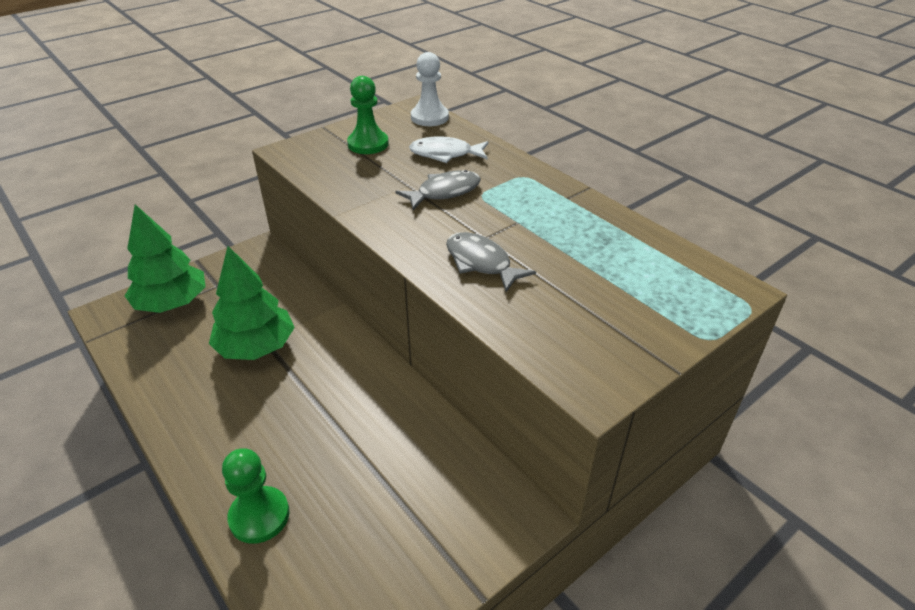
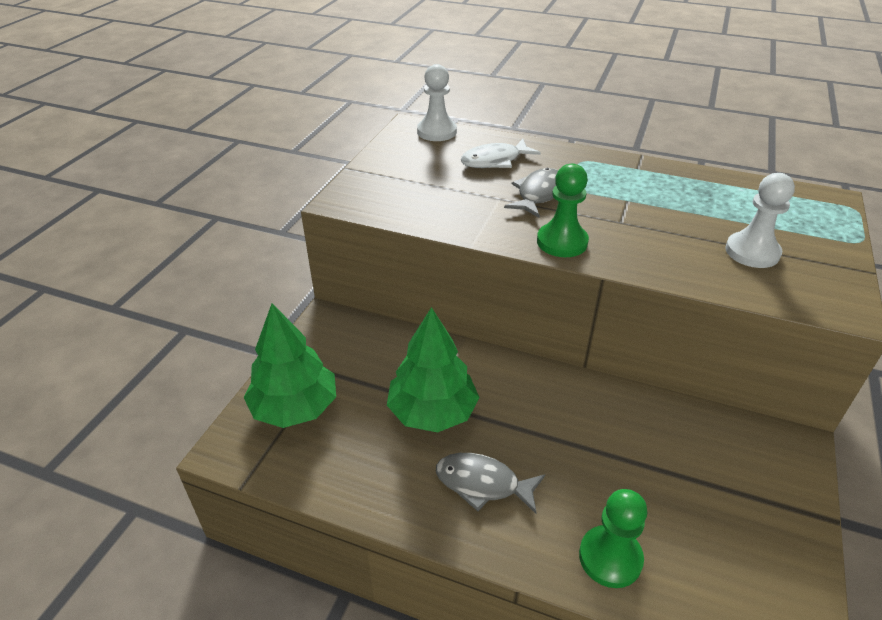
camera: 30 degrees left, 0 degrees up
(368, 144) = (413, 172): green pawn -> green pawn (562, 242)
(481, 263) = (645, 243): grey fish -> grey fish (483, 484)
(572, 306) = (752, 252): none -> white pawn

